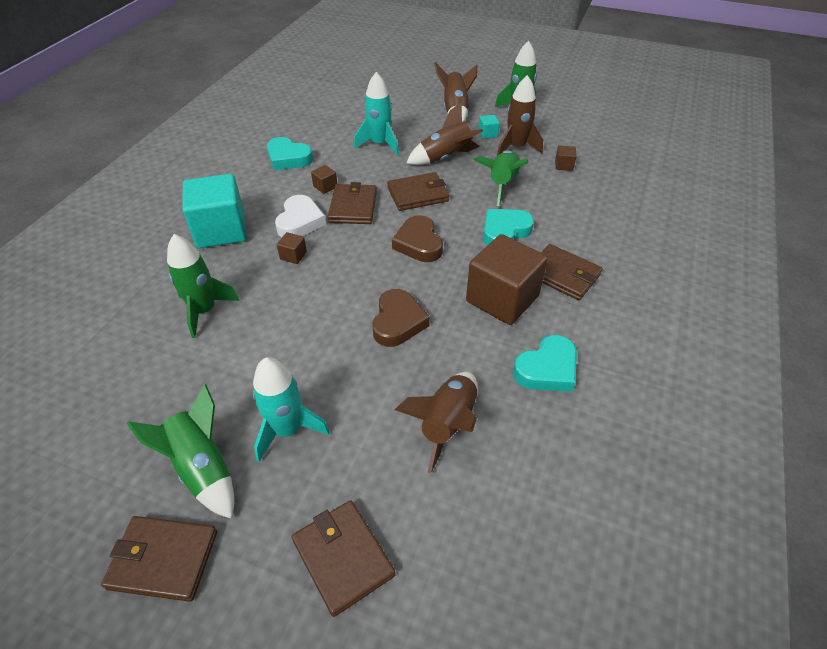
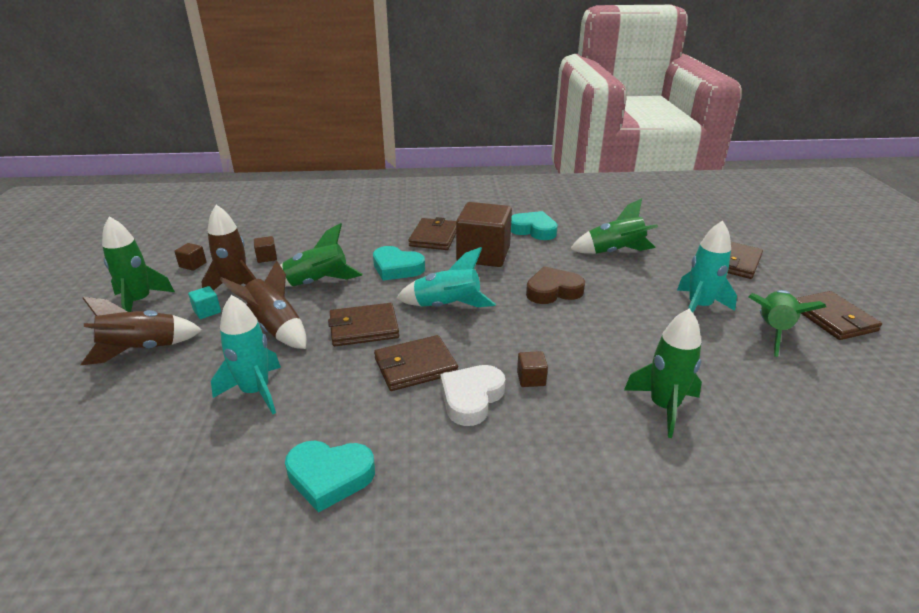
camera: 115 degrees left, 15 degrees down
(221, 230) = (542, 465): turquoise cube -> none
(288, 158) = (330, 477): turquoise heart -> turquoise heart turned 90 degrees clockwise
(300, 221) = (471, 398): white heart -> white heart turned 45 degrees counterclockwise
(325, 187) = (386, 405): brown cube -> brown cube (193, 265)
(418, 194) = (363, 328): brown wallet -> brown wallet turned 60 degrees counterclockwise
(418, 243) = (447, 306): brown heart -> turquoise rocket
(447, 424) = (614, 252): brown rocket -> green rocket

